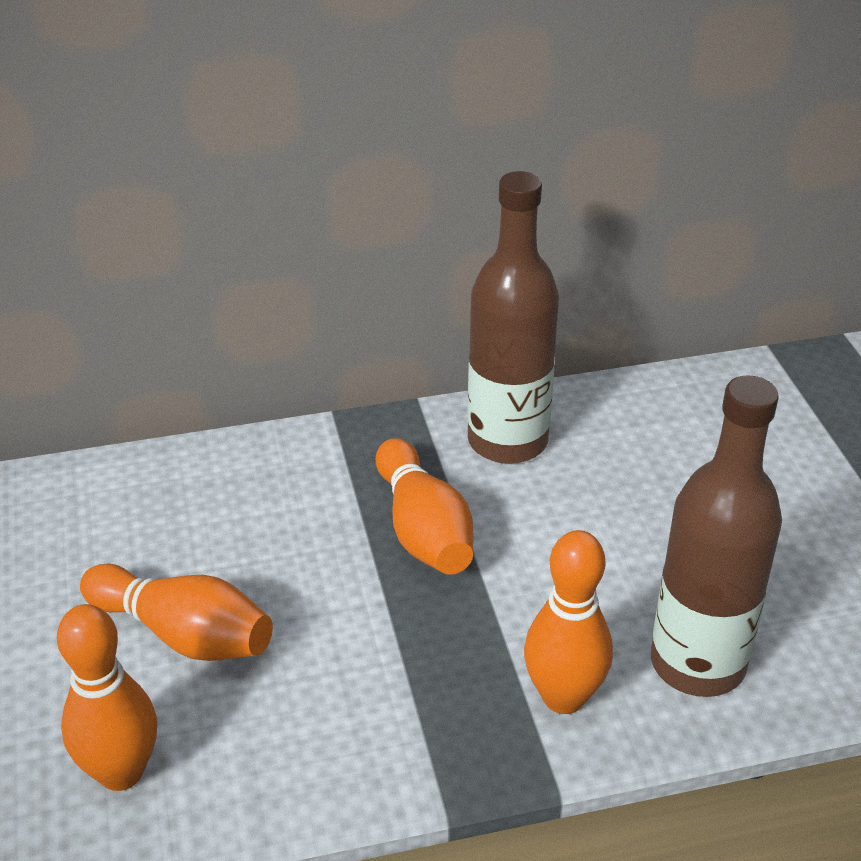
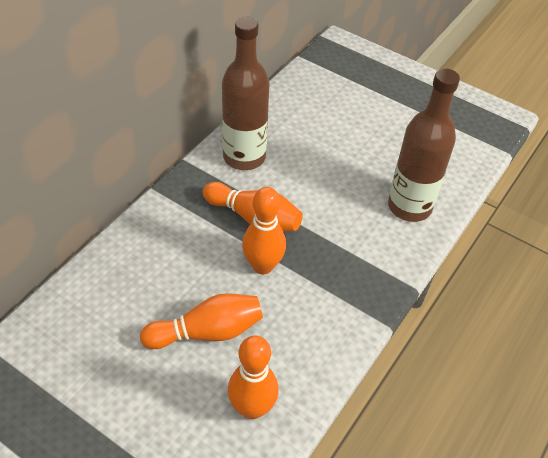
camera: 45 degrees left, 10 degrees up
(563, 697) = (380, 252): orange bowling pin -> orange bowling pin (263, 266)

